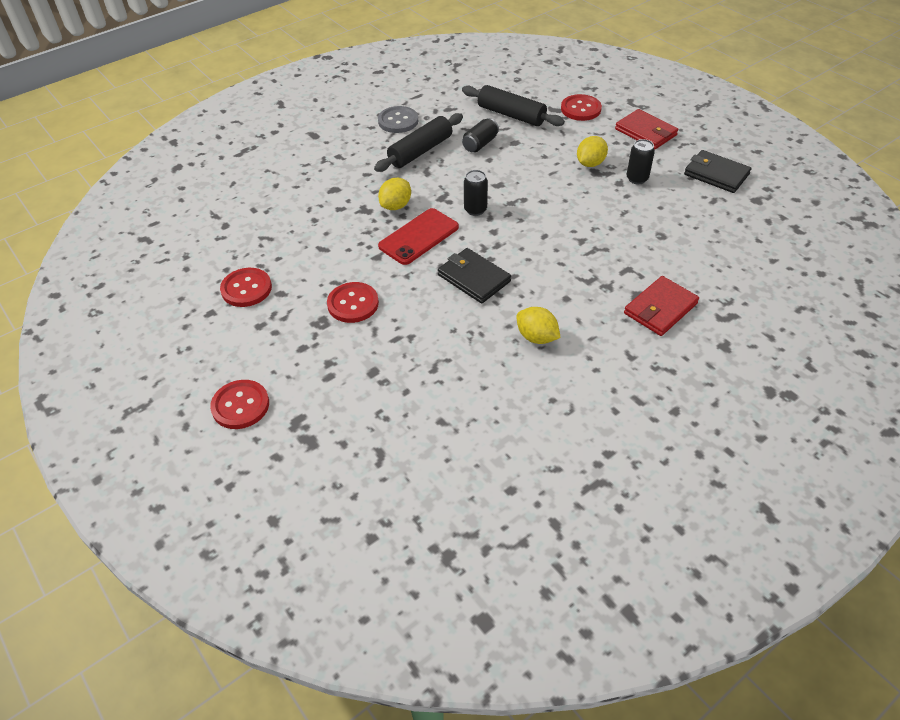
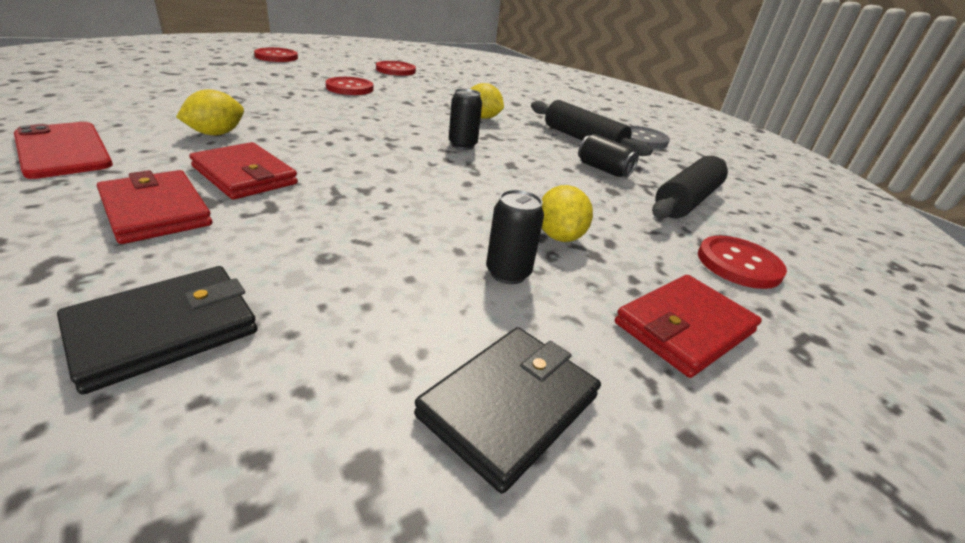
camera: 90 degrees right, 15 degrees down
(419, 237) = (427, 118): red phone -> red phone (62, 150)
(474, 278) = (342, 126): black wallet -> black wallet (165, 330)
(590, 163) = (559, 236): yellow lemon -> yellow lemon turned 45 degrees clockwise
(596, 294) = (245, 175): none -> red wallet

